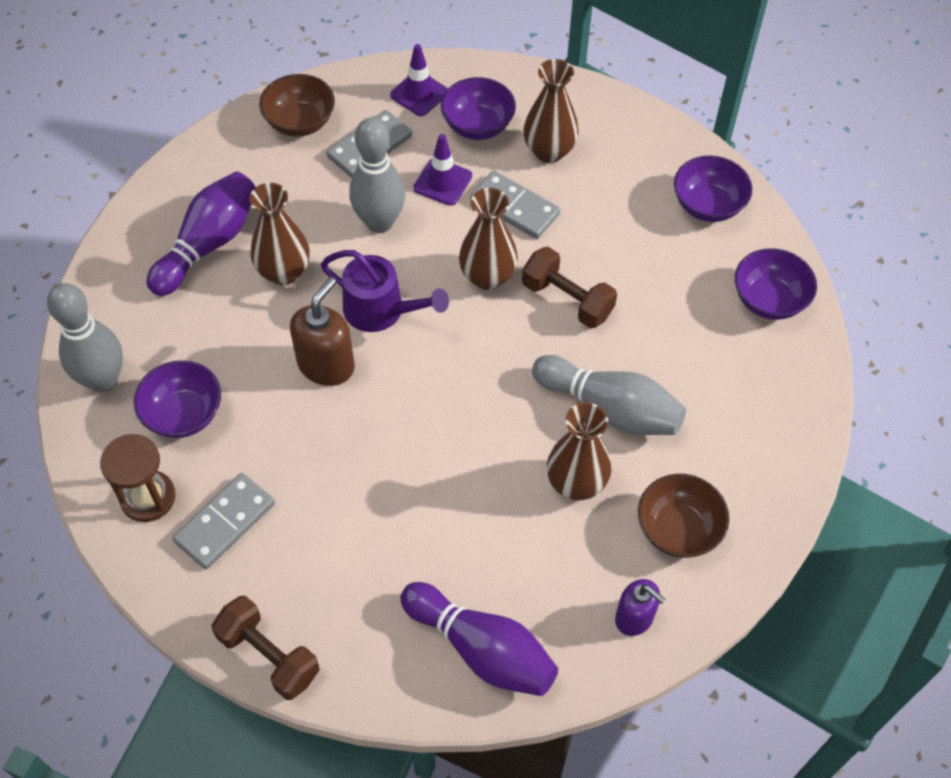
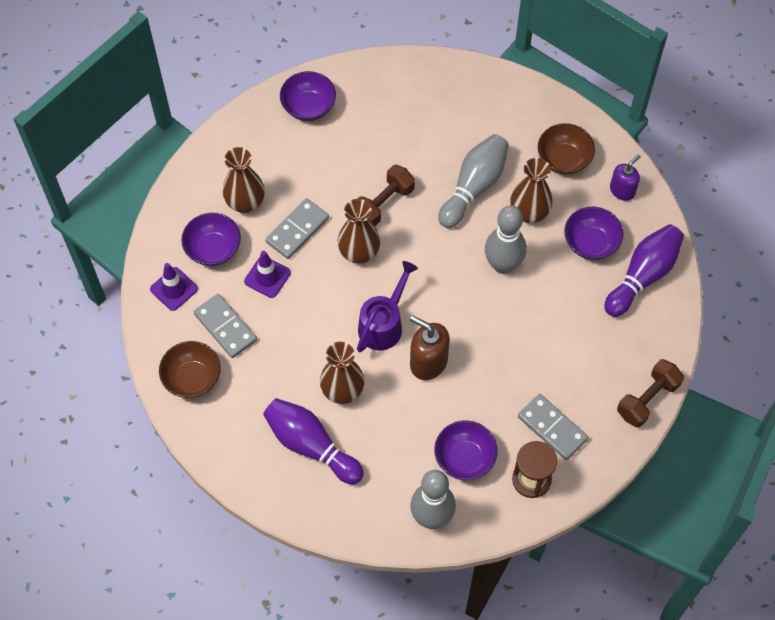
camera: 85 degrees left, 5 degrees up
(379, 222) = (302, 322): grey bowling pin -> grey bowling pin (503, 265)
(769, 300) = (393, 83): purple bowl -> purple bowl (590, 243)

